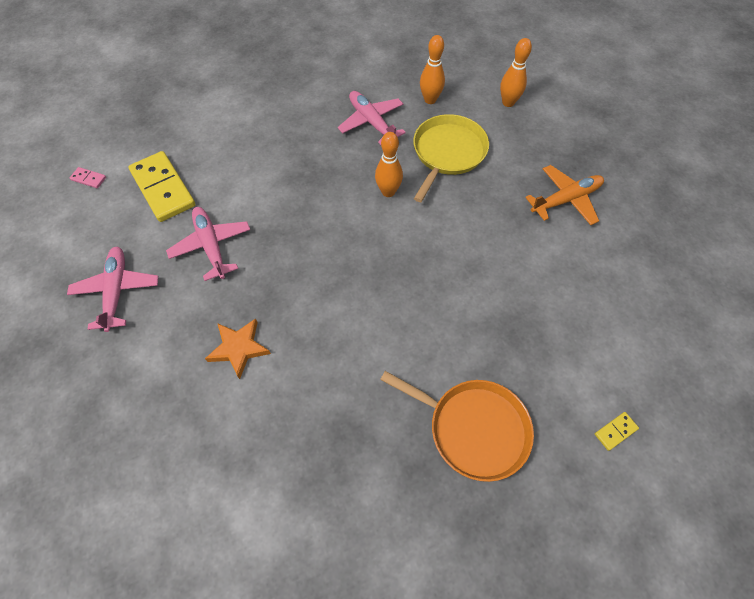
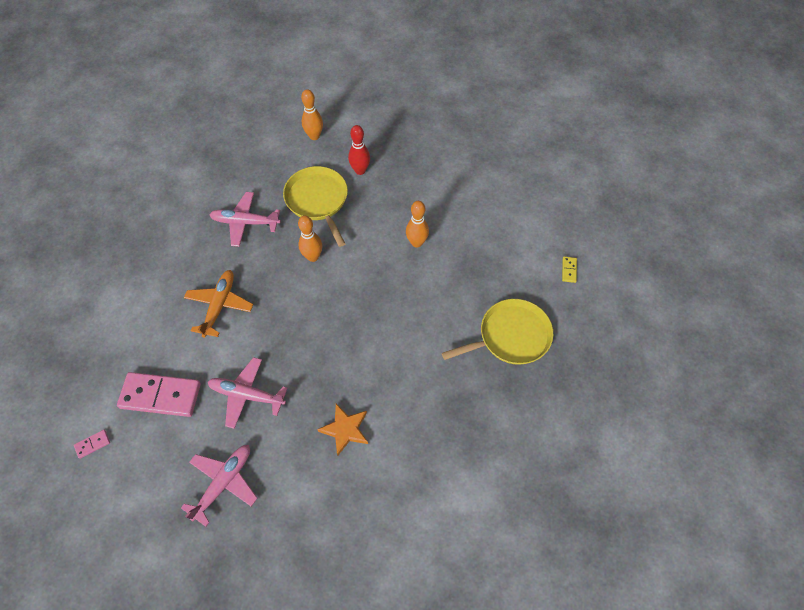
camera: 50 degrees left, 0 degrees up
(117, 291) = (223, 483): pink plane -> pink plane turned 90 degrees clockwise
(163, 189) = (160, 396): yellow domino -> pink domino
(430, 100) = (264, 175): orange bowling pin -> orange bowling pin (416, 242)
(473, 428) = (510, 336): orange pan -> yellow pan
(513, 159) = (360, 170): none -> red bowling pin
(565, 200) = (415, 170): orange plane -> orange plane (219, 305)

